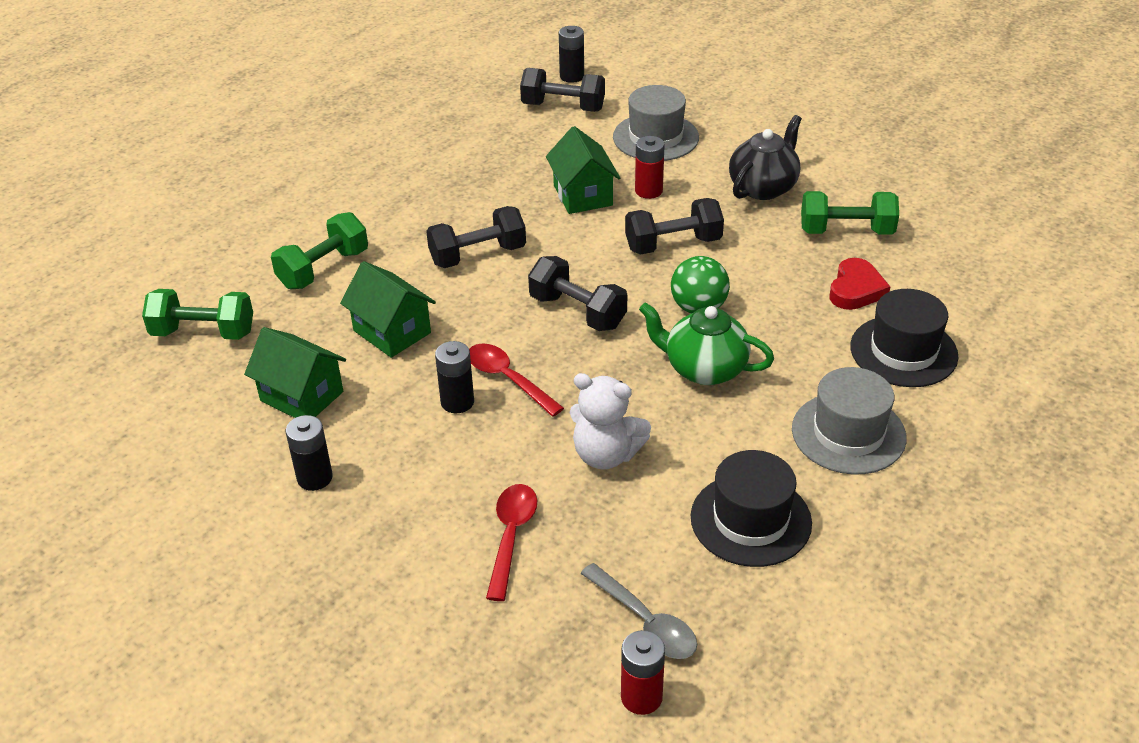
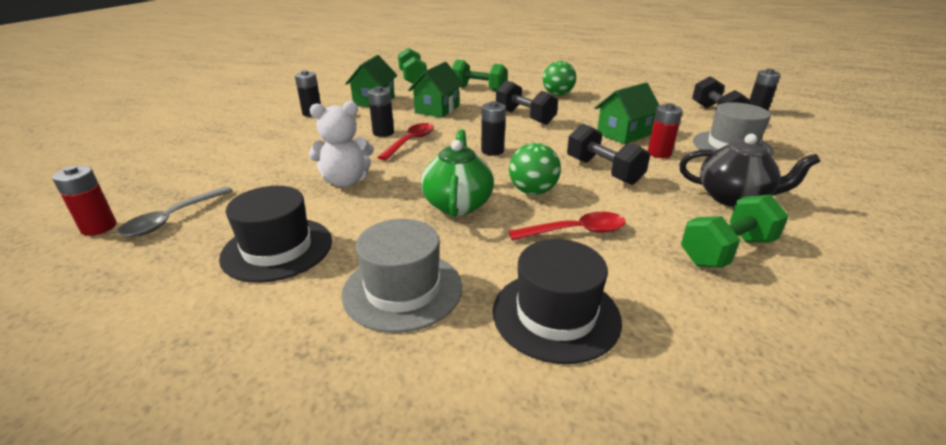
camera: 70 degrees right, 10 degrees down
(407, 200) = (557, 94): none -> green ball
(511, 536) = (264, 164): red spoon -> red spoon (575, 231)
(577, 312) = (492, 151): black dumbbell -> black battery
(606, 454) = (346, 181): white teddy bear -> white teddy bear turned 105 degrees counterclockwise
(846, 231) = (727, 251): green dumbbell -> green dumbbell turned 75 degrees clockwise
(856, 289) = (634, 268): red heart -> none

